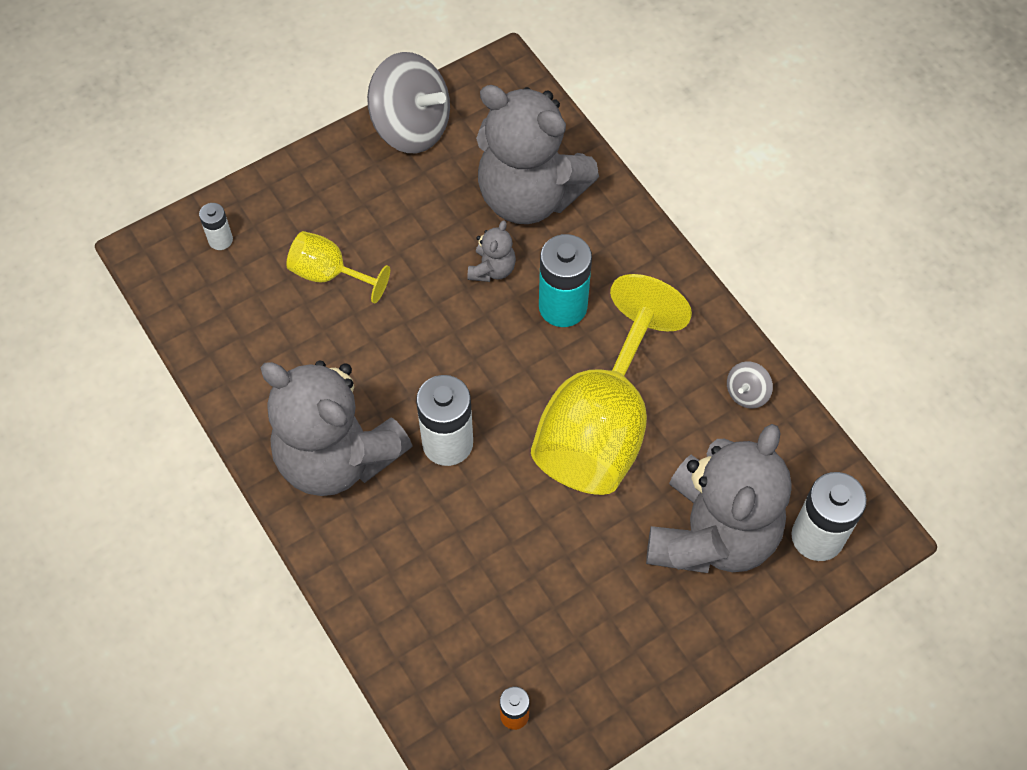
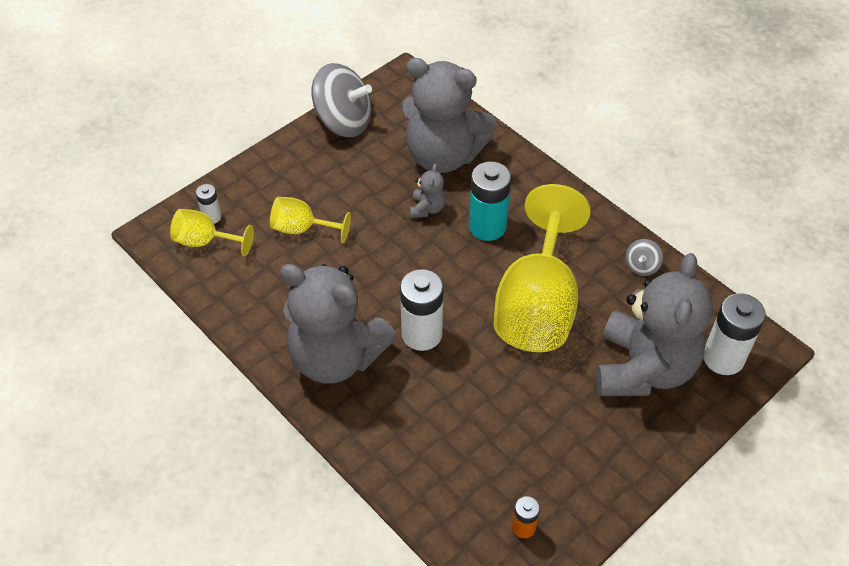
camera: 10 degrees left, 10 degrees down
(207, 273) = (205, 241): none -> yellow goblet

